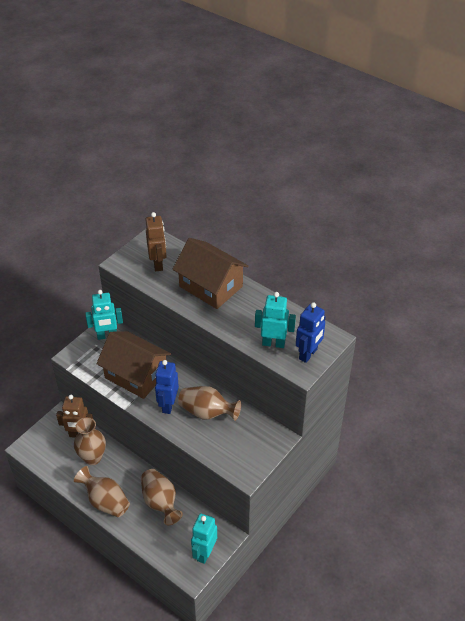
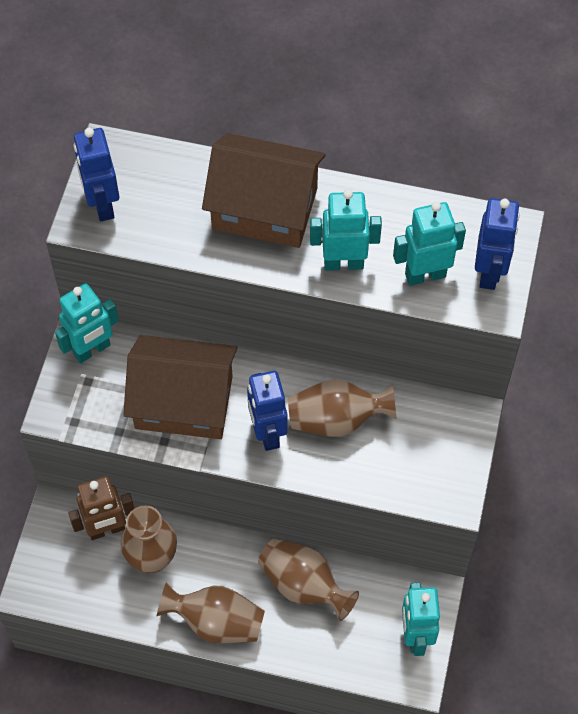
camera: 25 degrees left, 15 degrees up
(134, 259) = (102, 205): none -> blue robot
(158, 264) = (150, 199): brown robot -> none
(235, 323) = (343, 263): none -> turquoise robot

